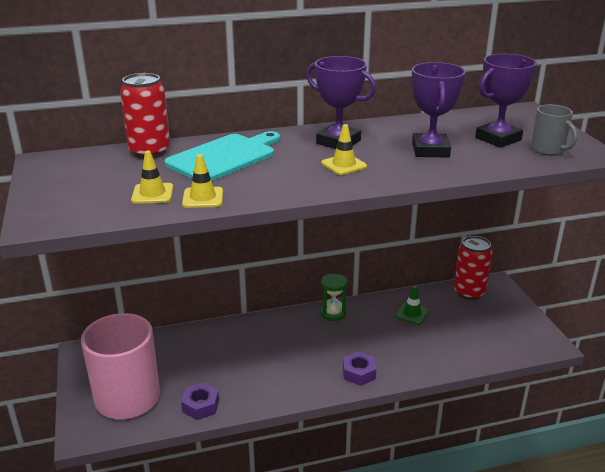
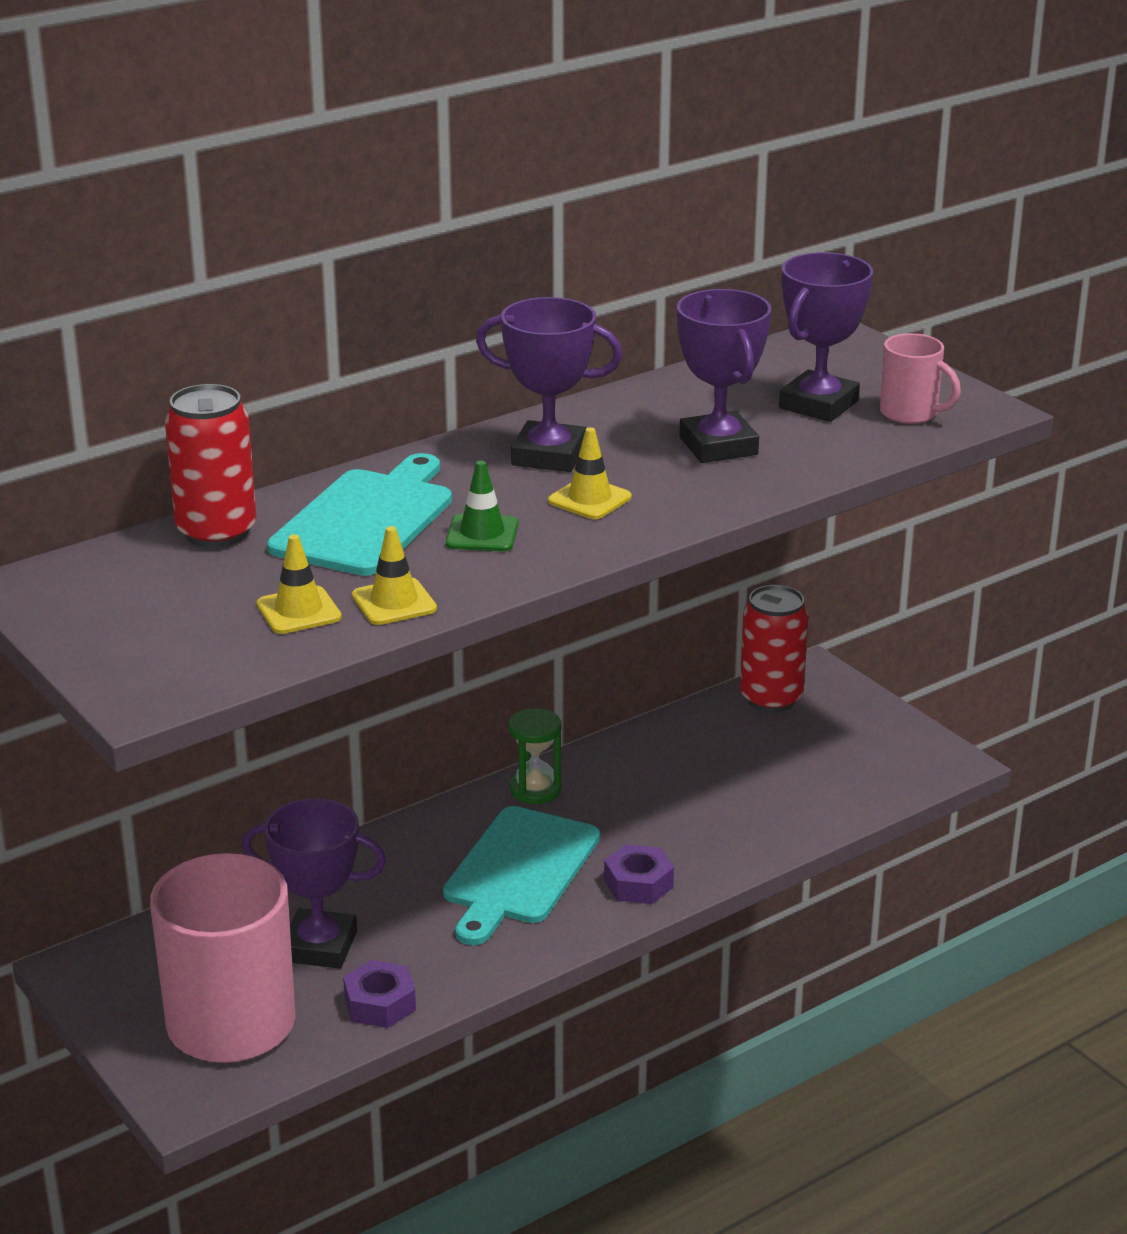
camera: 20 degrees left, 0 degrees up
(191, 368) = (320, 946): none -> purple trophy
(304, 352) = (519, 871): none -> turquoise cutting board
(412, 314) = (684, 759): green traffic cone -> green traffic cone (482, 534)
(548, 150) = (911, 413): grey mug -> pink mug

